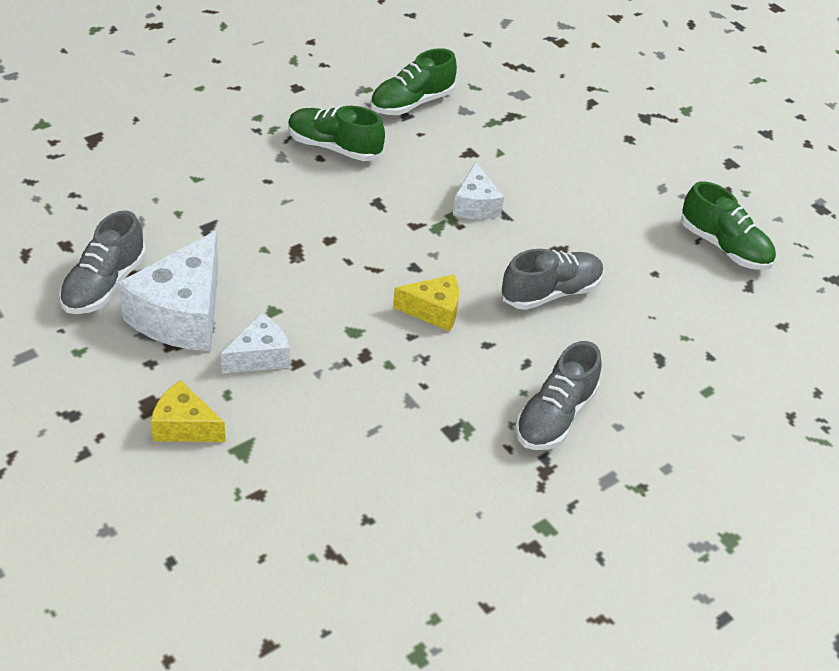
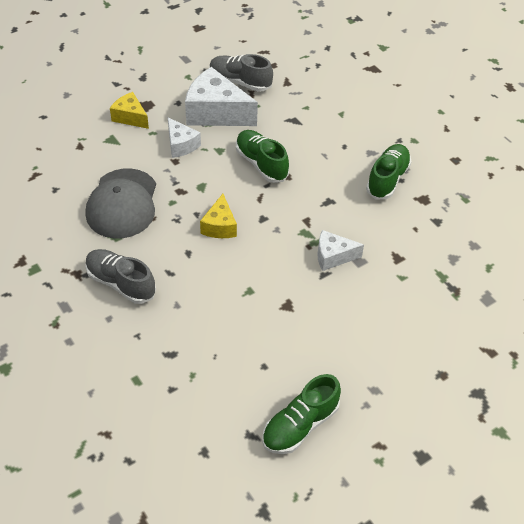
camera: 95 degrees right, 5 degrees up
(184, 426) = (130, 117): yellow cheese -> yellow cheese turned 75 degrees counterclockwise
(396, 424) = (122, 204): none -> grey cap
(411, 103) = (453, 225): green shoe -> green shoe (261, 164)
(550, 293) = (239, 293): grey shoe -> none

